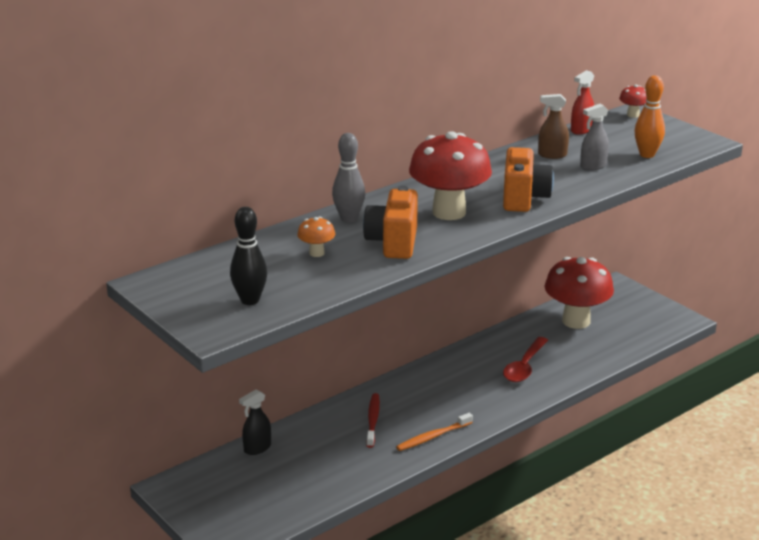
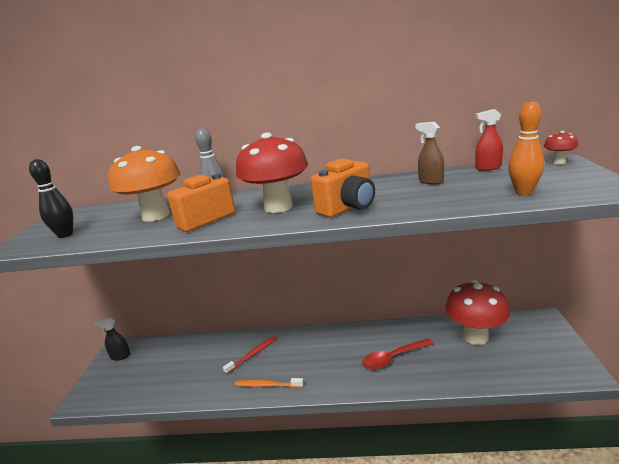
camera: 45 degrees right, 5 degrees down
(257, 448) = (179, 344): black spray bottle -> black spray bottle (120, 356)
(316, 253) = (156, 216): orange mushroom -> orange mushroom, size x2.29
(593, 166) = (452, 194): grey spray bottle -> none

